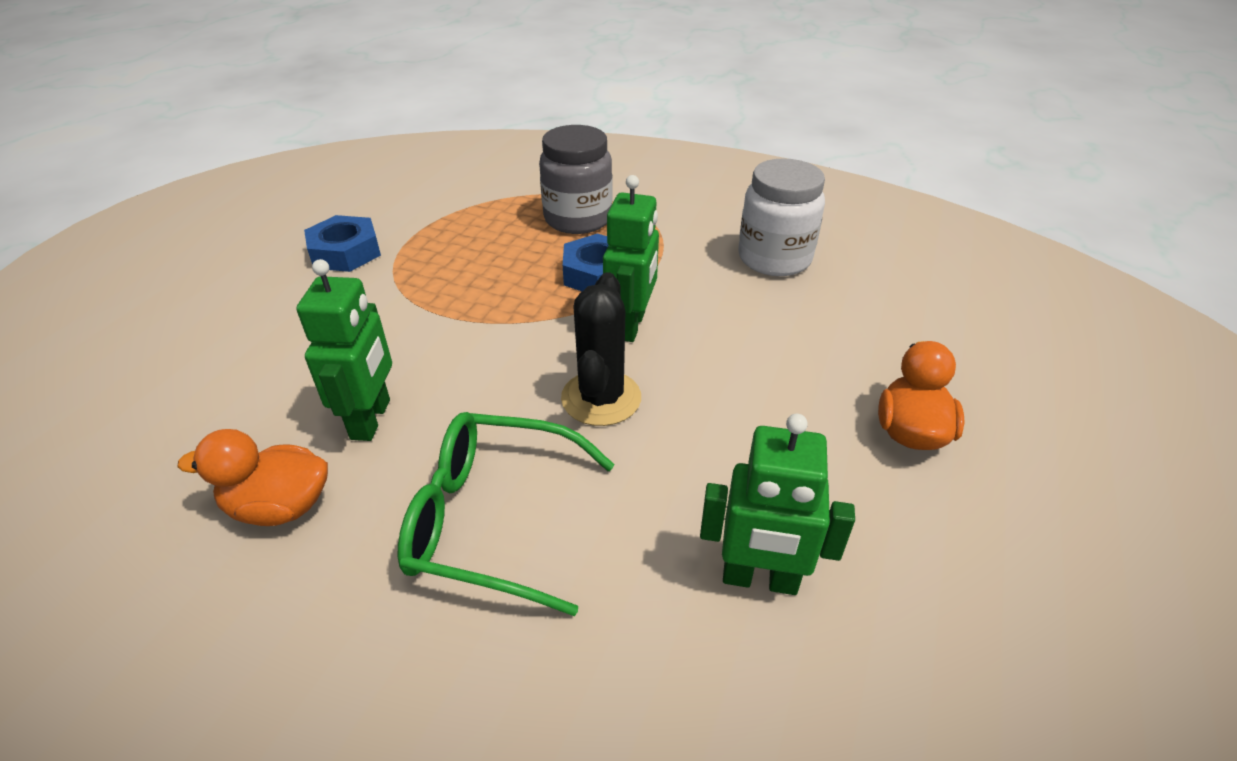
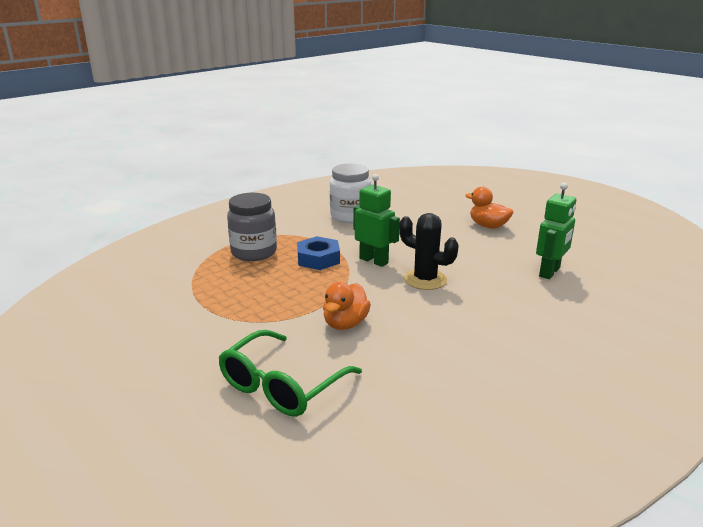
camera: 65 degrees left, 15 degrees down
(280, 507) = (453, 383): orange duck -> orange duck (345, 324)
(345, 252) = (197, 336): blue nut -> none
(371, 419) = (397, 346): green robot -> none
(492, 520) = (493, 321): green glasses -> green glasses (281, 386)

